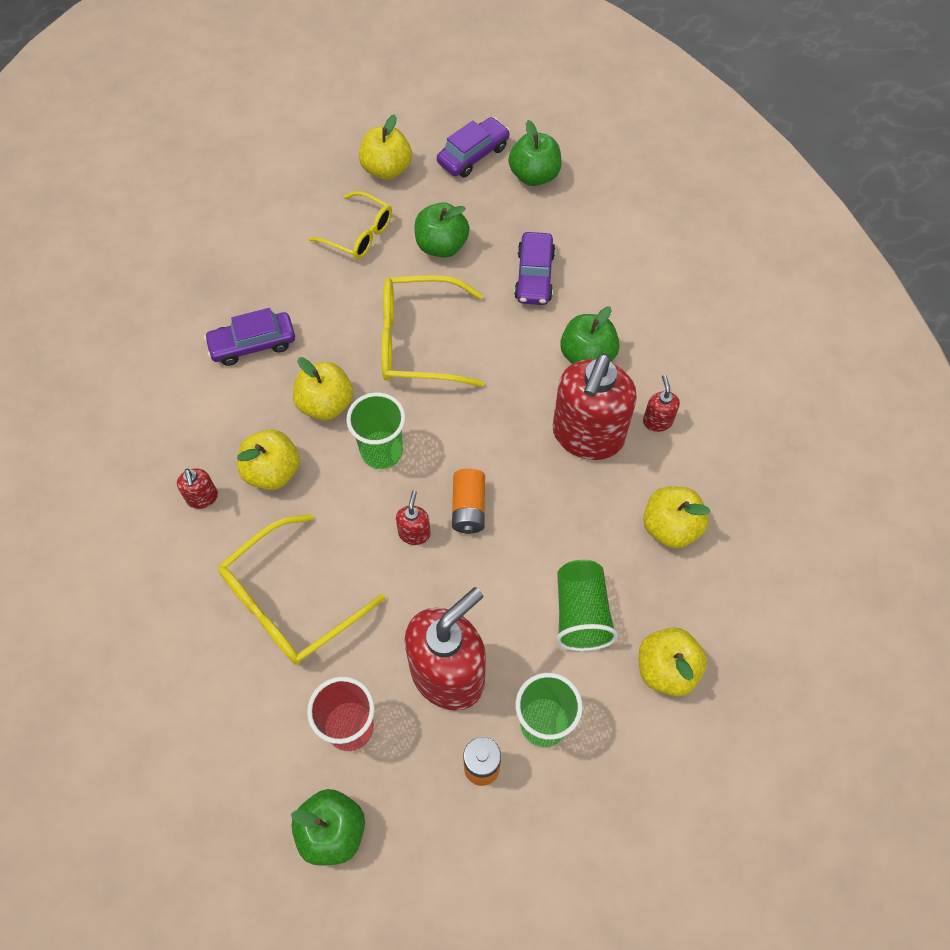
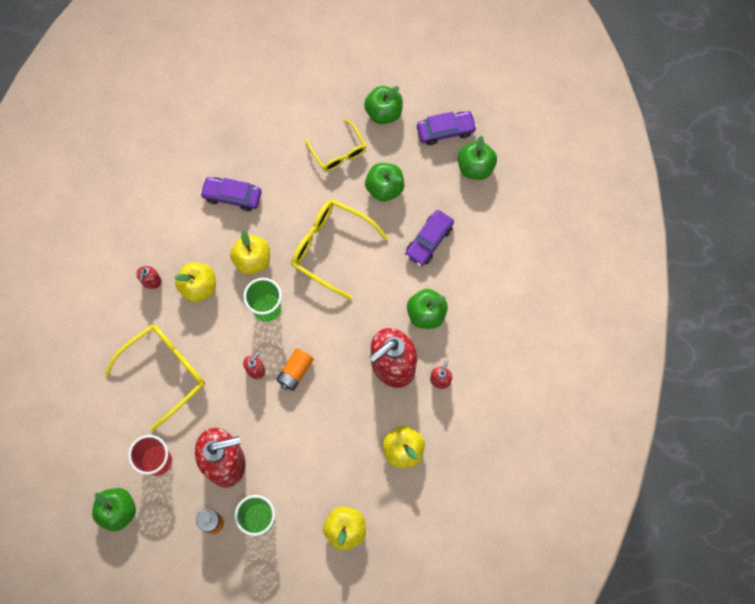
camera: 30 degrees right, 10 degrees up
(290, 602) = (165, 372): yellow glasses -> yellow glasses turned 150 degrees clockwise
(386, 169) = (383, 112): yellow apple -> green apple
(581, 613) = (319, 470): green cup -> none

